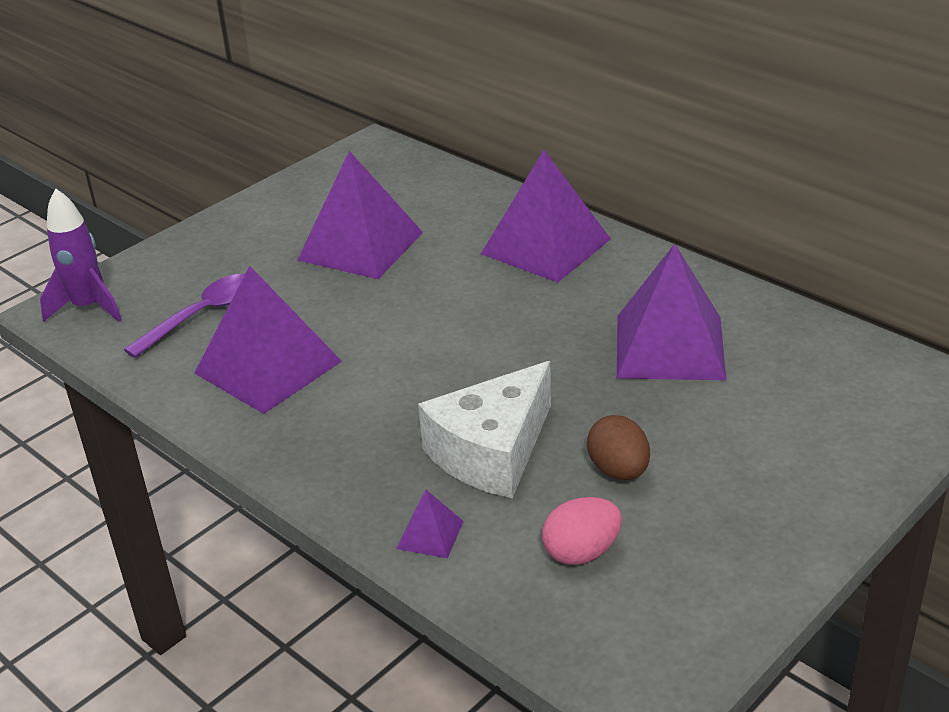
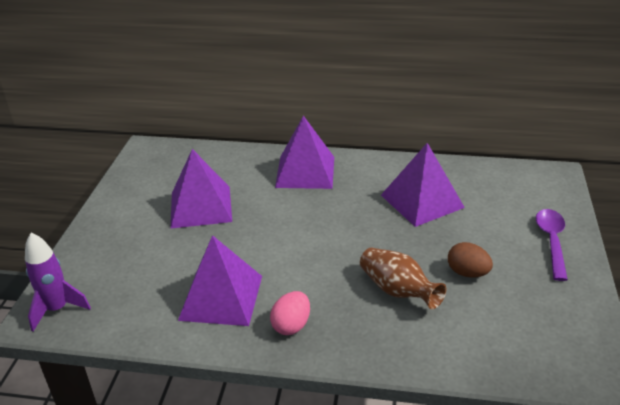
camera: 35 degrees left, 0 degrees up
(202, 315) = (144, 283): purple spoon -> purple spoon (551, 242)
(430, 534) = (416, 350): purple pyramid -> none
(492, 452) = (397, 291): white cheese -> brown vase
(581, 552) = (497, 323): pink egg -> pink egg (291, 325)

